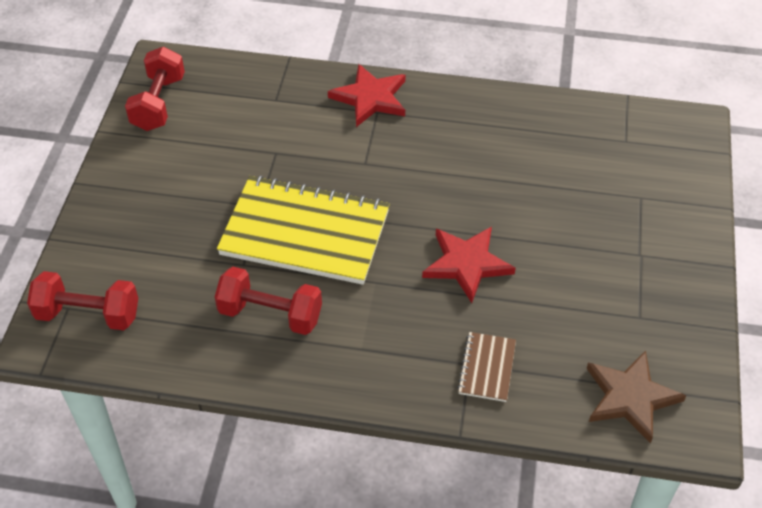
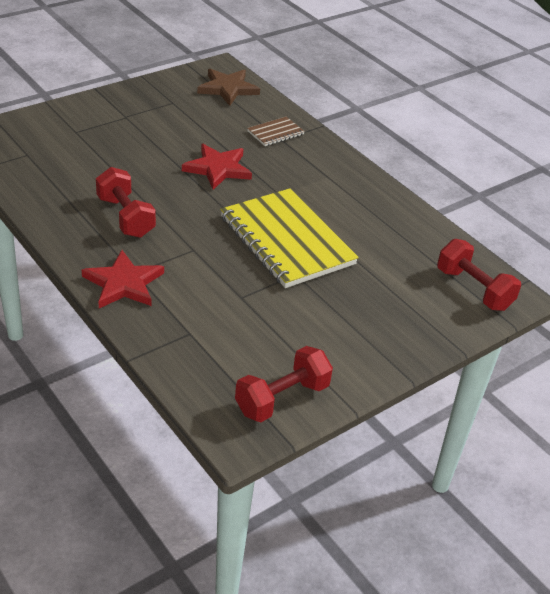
camera: 140 degrees left, 10 degrees down
(270, 314) = (359, 219): red dumbbell -> red dumbbell (125, 217)

